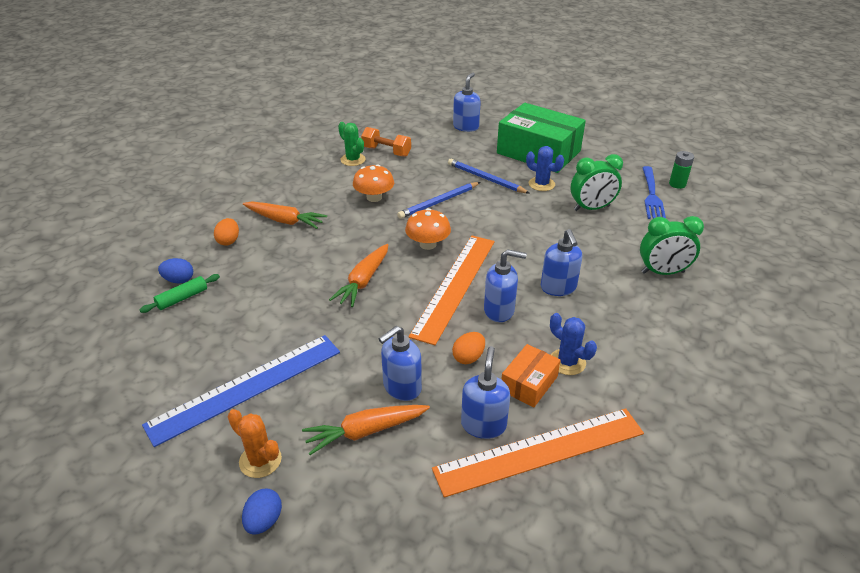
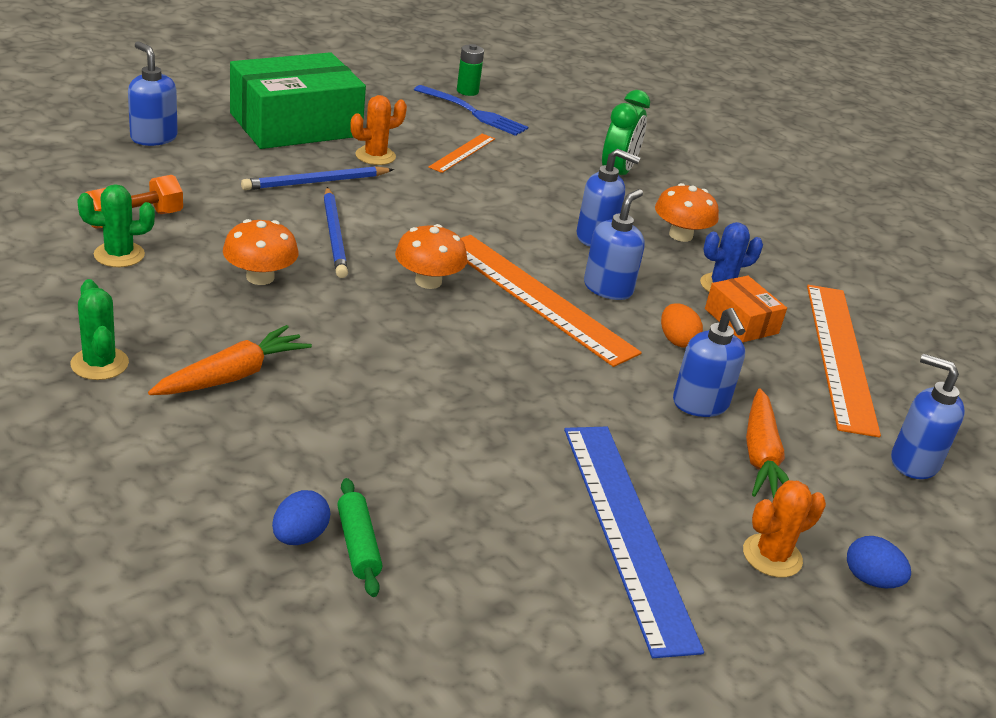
camera: 70 degrees left, 5 degrees down
(229, 241) = (231, 450): orange egg -> none
(265, 188) = (99, 364): none -> green cactus
(363, 281) = (467, 359): orange carrot -> none
(483, 424) = (788, 373): blue soap dispenser -> blue soap dispenser (913, 462)
(541, 184) = (375, 156): blue cactus -> orange cactus
(591, 208) = (462, 153): green clock -> orange ruler
(614, 324) = (680, 235): none -> orange mushroom

